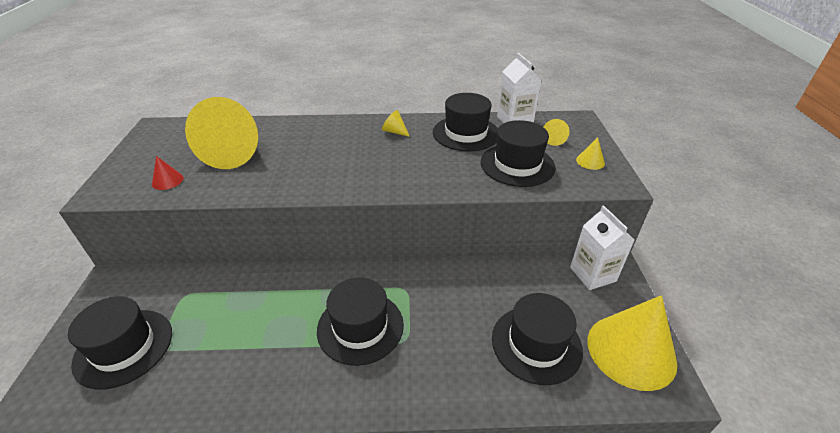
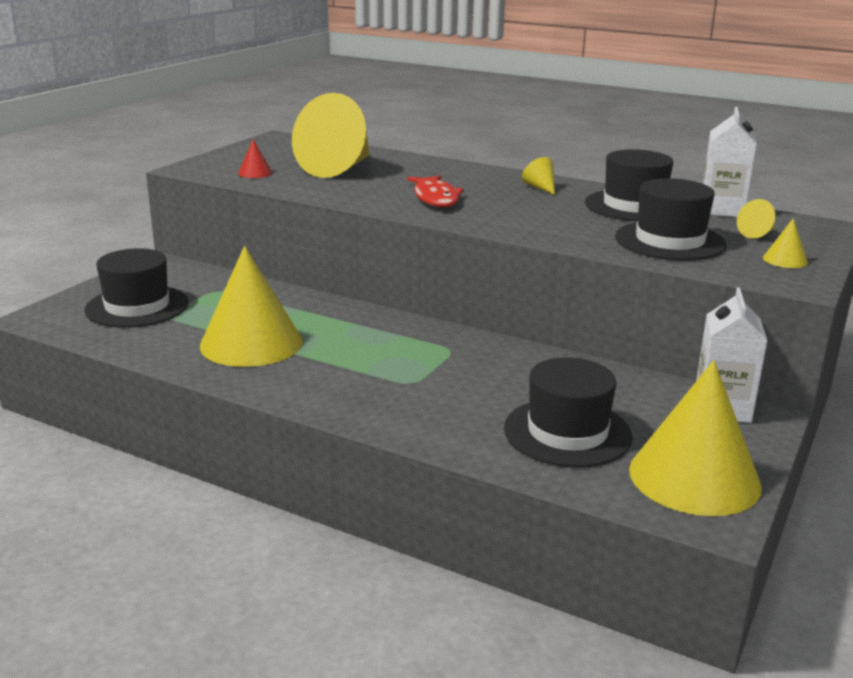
camera: 30 degrees right, 15 degrees down
(257, 350) = (251, 343): none -> yellow cone
(335, 167) = (435, 198): none -> red fish
(360, 327) = (370, 359): black hat -> none

